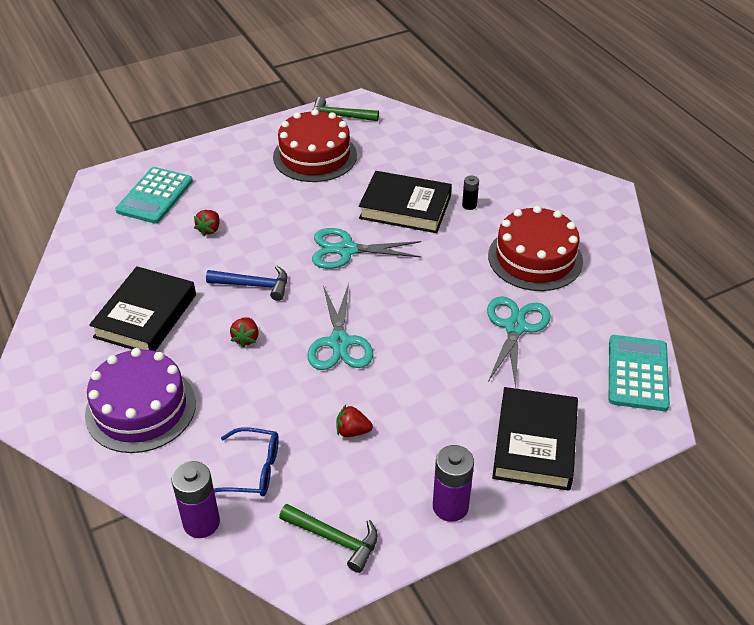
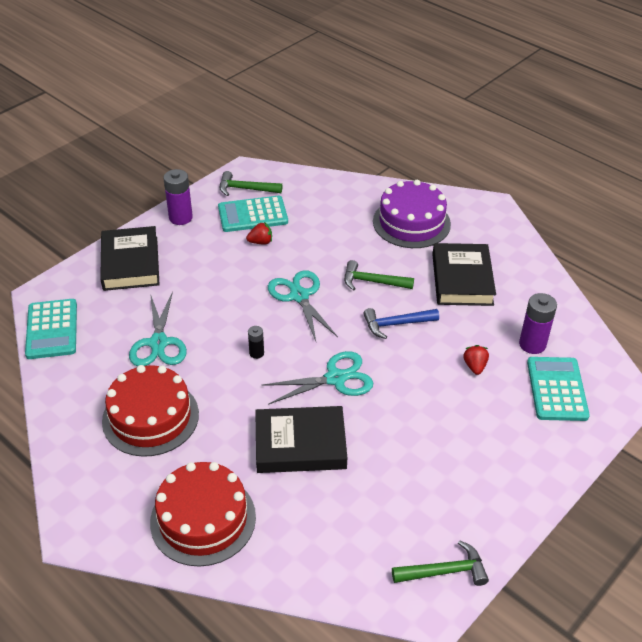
camera: 160 degrees right, 0 degrees up
(201, 523) = (327, 179): purple battery -> purple battery (532, 344)
(246, 338) = (373, 282): red strawberry -> green hammer
(253, 470) = (314, 208): blue glasses -> none
(315, 156) = (434, 491): red cake -> red cake (203, 519)
(344, 482) = (253, 215): none -> turquoise calculator
(469, 205) = (233, 466): black battery -> black battery (256, 353)

